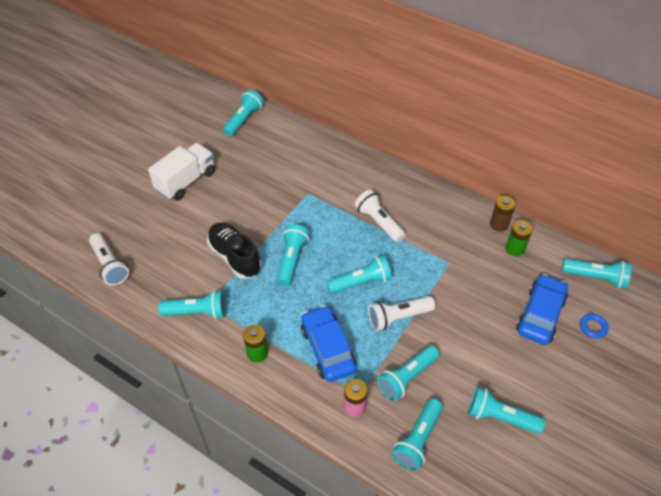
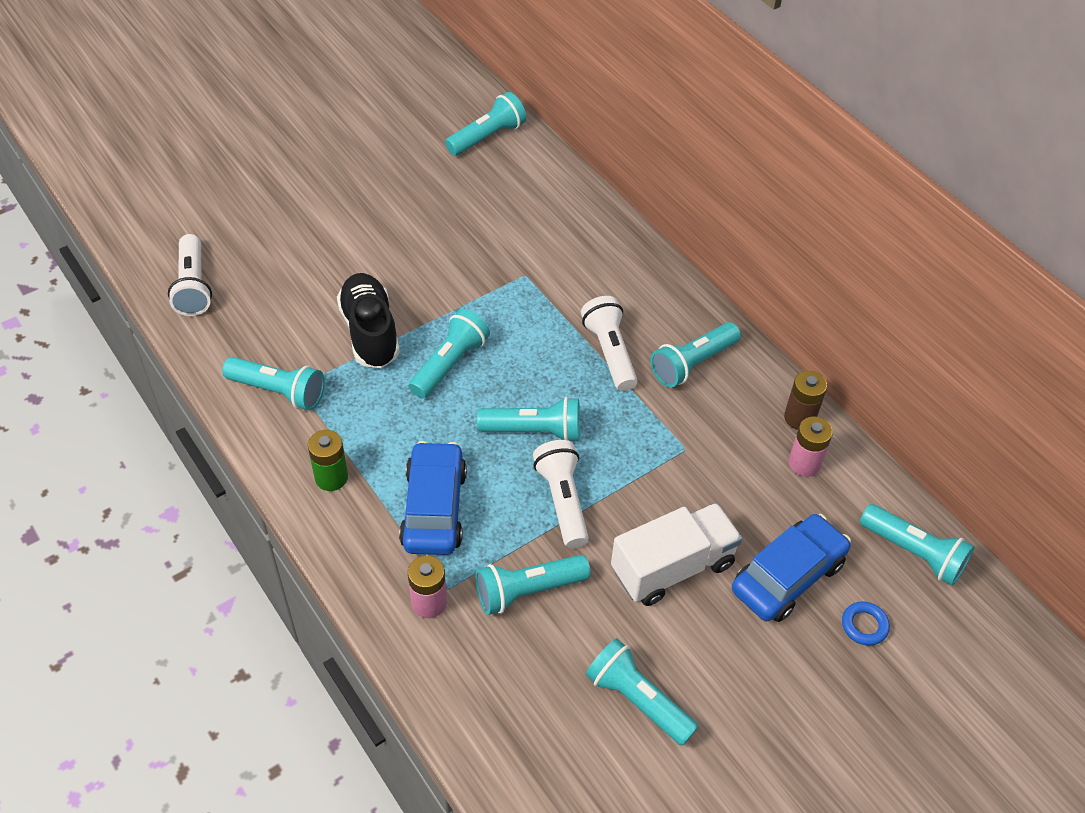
camera: 20 degrees right, 0 degrees up
(186, 181) = (357, 202): white truck -> white truck (672, 567)
(398, 317) = (562, 501): white flashlight -> white flashlight turned 75 degrees clockwise
(417, 440) = (495, 683): turquoise flashlight -> turquoise flashlight (692, 364)
(515, 249) = (804, 463): green battery -> pink battery

